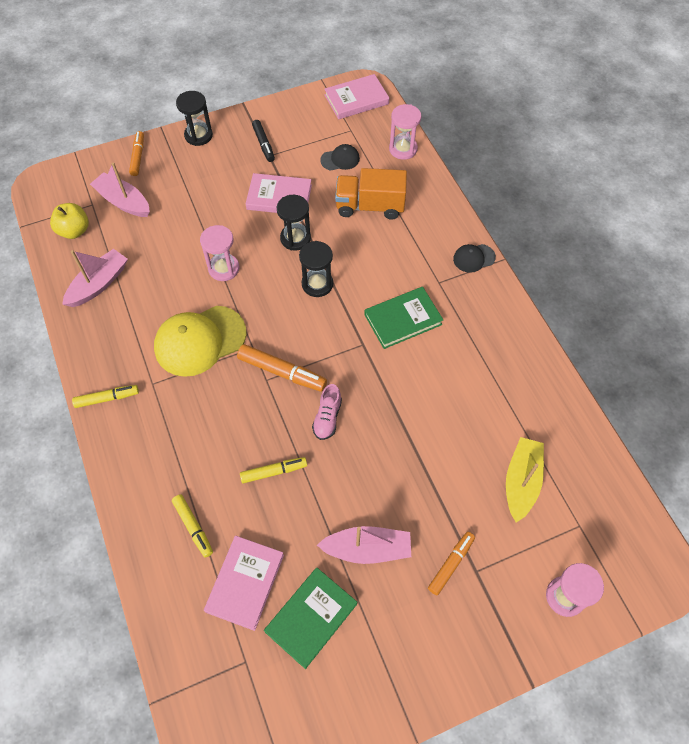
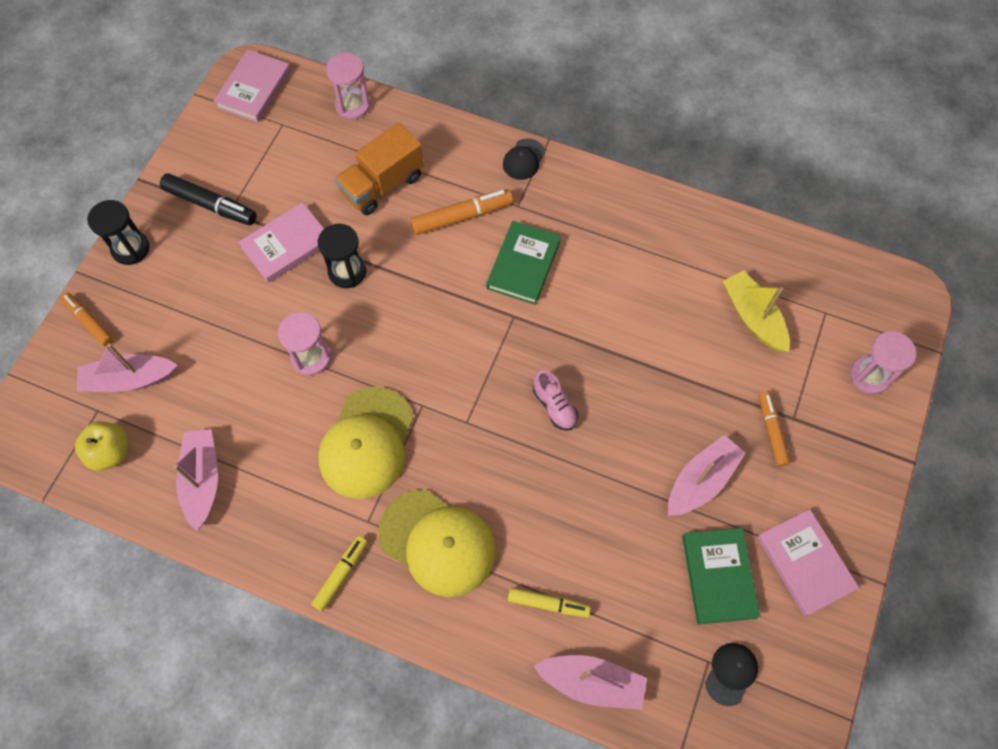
camera: 45 degrees left, 5 degrees up
(165, 598) = (592, 682): none -> pink boat
(174, 431) = (437, 542): none -> yellow cap
(245, 583) = (640, 603): pink book -> pink book (804, 563)
(263, 144) = (210, 205): black marker -> black marker, size x1.50
(273, 472) = (561, 493): yellow marker -> none
(282, 372) = (472, 402): orange marker -> orange marker (461, 216)
(317, 284) = (415, 297): black hourglass -> none
(340, 159) = (304, 161): black cap -> black cap (731, 673)

